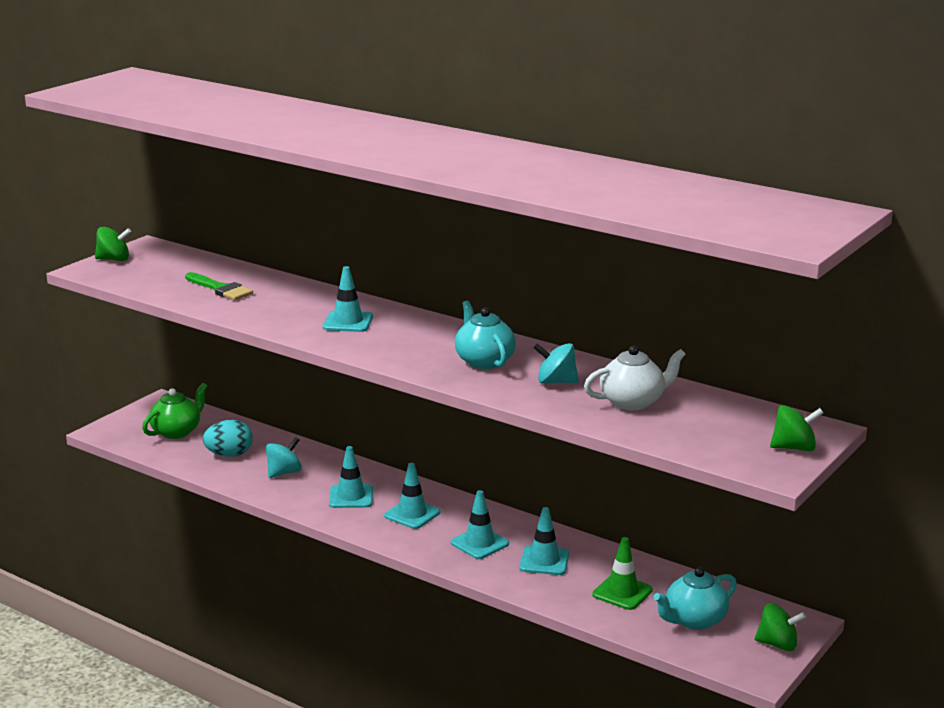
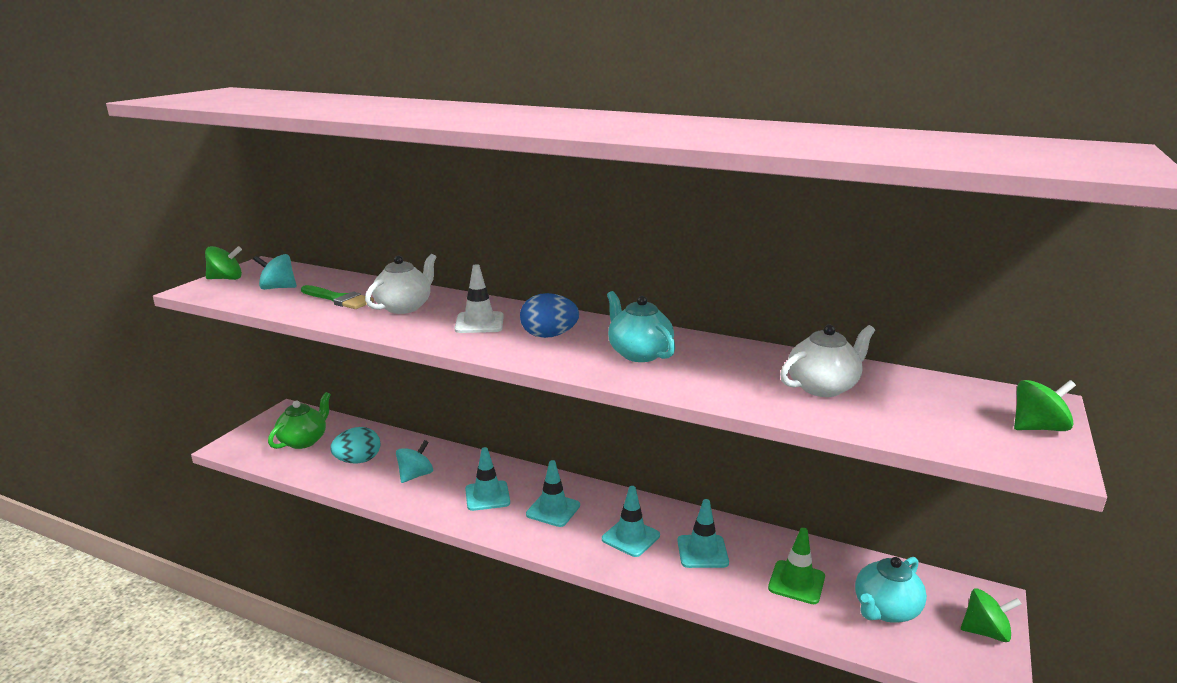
camera: 10 degrees left, 0 degrees up
(281, 301) = (404, 307): none -> white teapot
(348, 322) = (479, 323): turquoise traffic cone -> white traffic cone
(408, 339) = (549, 336): none -> blue egg
(556, 382) = (727, 370): turquoise spinning top -> turquoise spinning top (278, 288)

